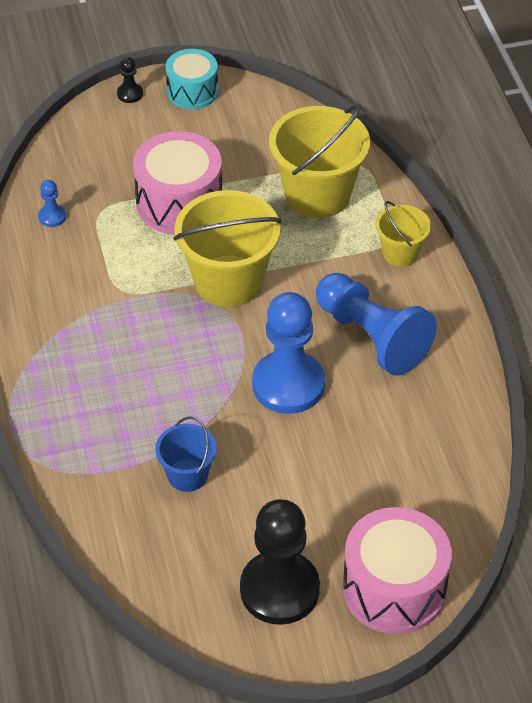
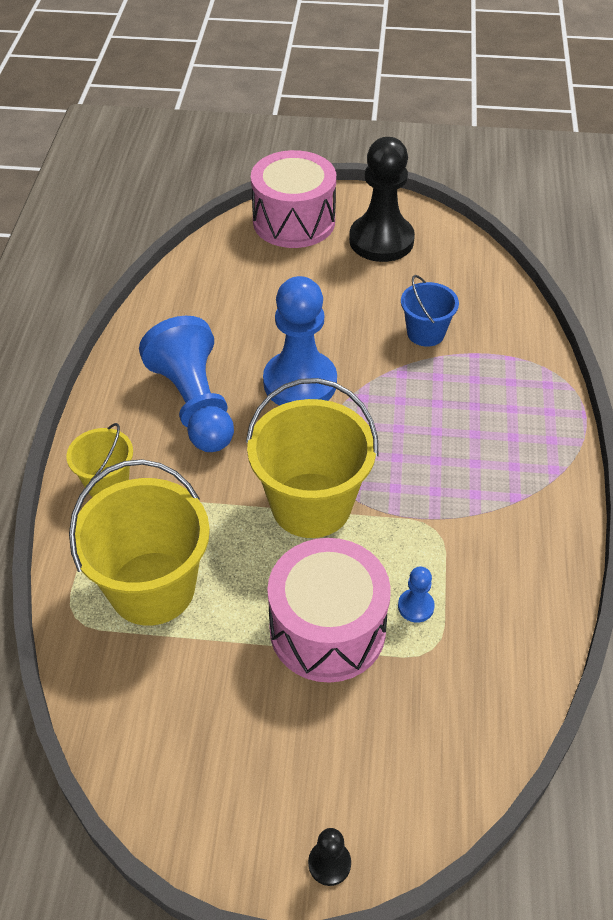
camera: 160 degrees left, 0 degrees up
(52, 217) = (498, 659): blue pawn -> blue pawn (415, 606)
(192, 91) = (232, 833): turquoise drum -> none

